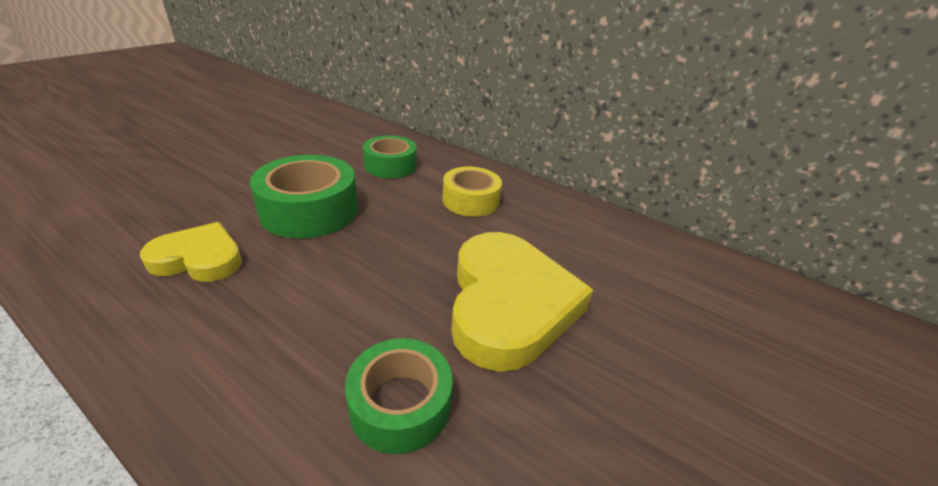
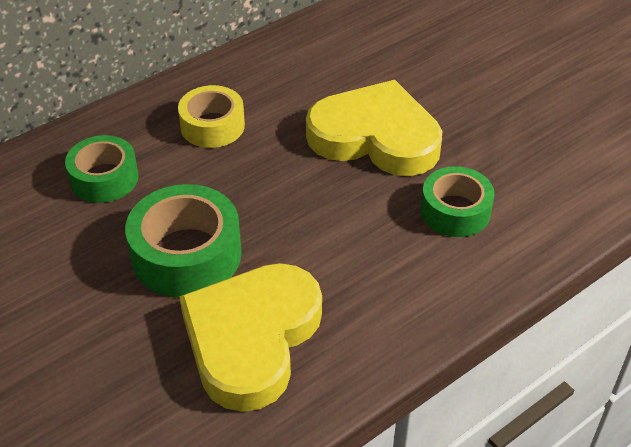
camera: 70 degrees left, 10 degrees up
(199, 258) = (252, 338): yellow heart -> yellow heart, size x1.73

